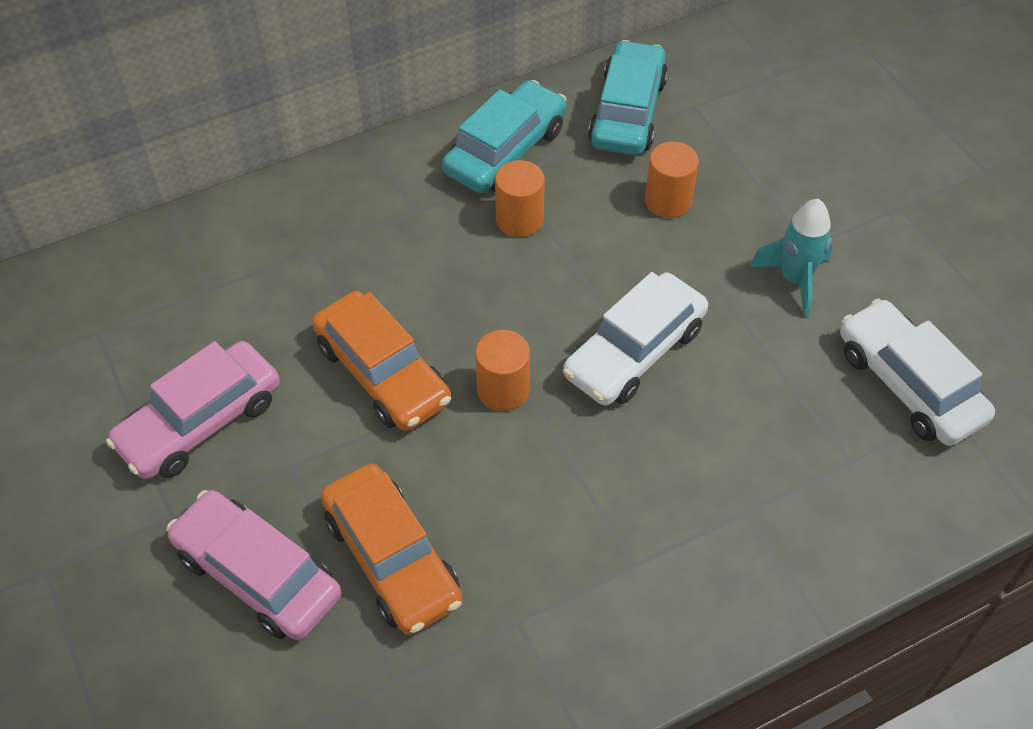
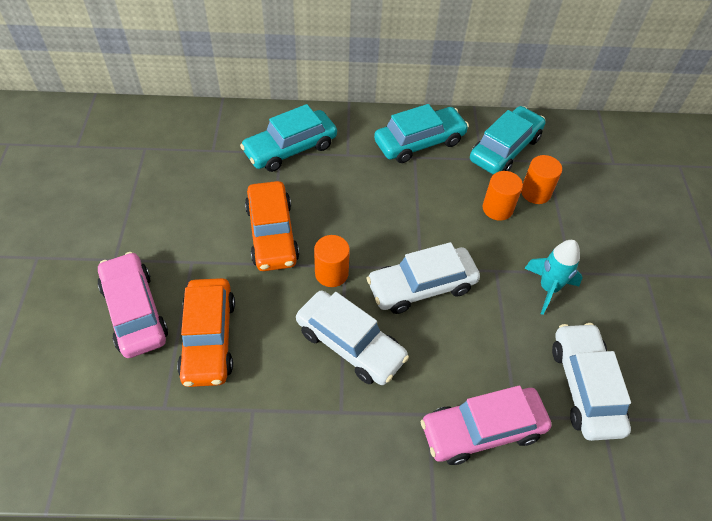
camera: 25 degrees right, 0 degrees up
(200, 422) = (162, 216): pink car -> pink car (482, 430)
(325, 238) = (290, 148): none -> turquoise car
(519, 219) = (403, 183): orange cylinder -> orange cylinder (535, 193)
(590, 472) = (350, 344): none -> white car

